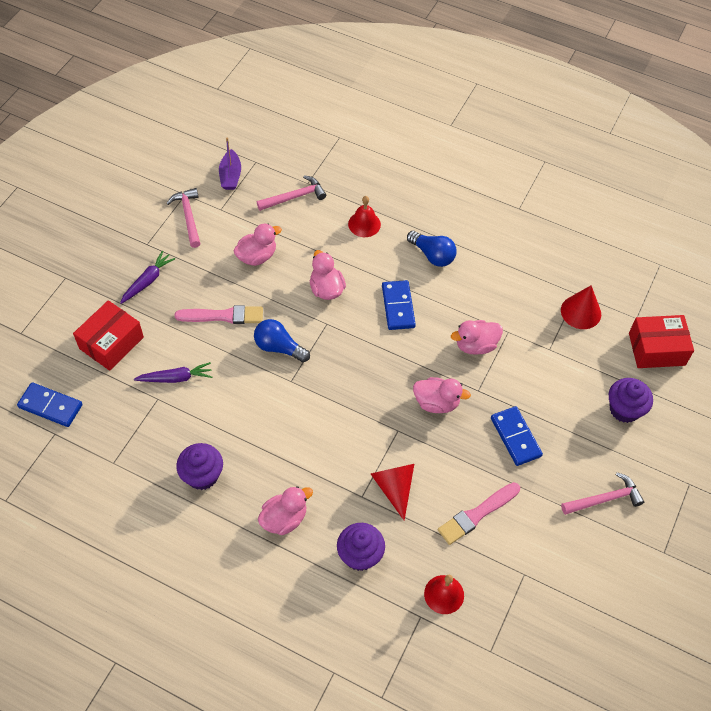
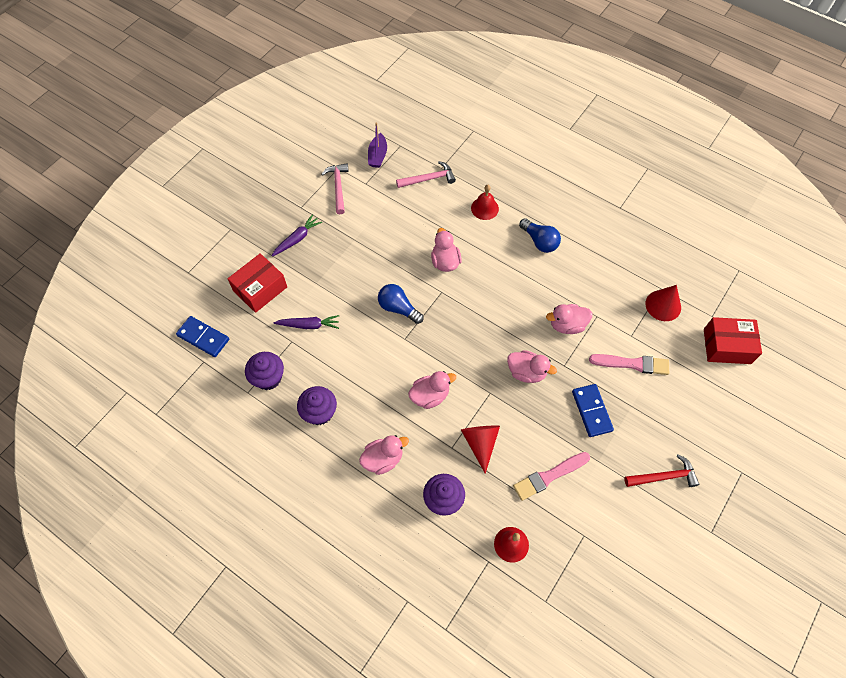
camera: 10 degrees right, 5 degrees up
(223, 316) = (355, 276): pink brush -> pink brush (632, 364)
(257, 256) = (390, 227): pink duck -> pink duck (430, 396)
(398, 306) = (504, 283): blue domino -> none
(605, 499) = (664, 476): pink hammer -> red hammer
(624, 409) = (691, 397): purple cupcake -> purple cupcake (268, 378)

